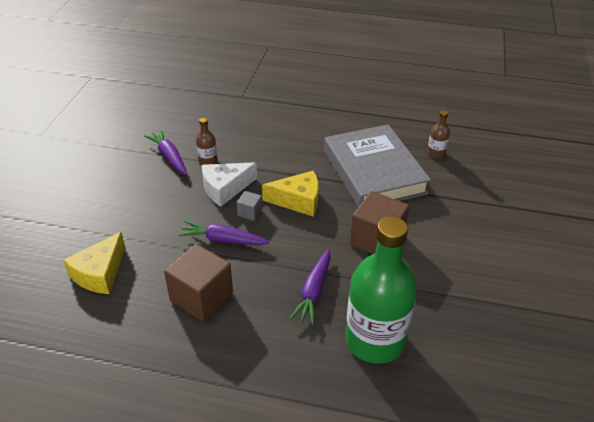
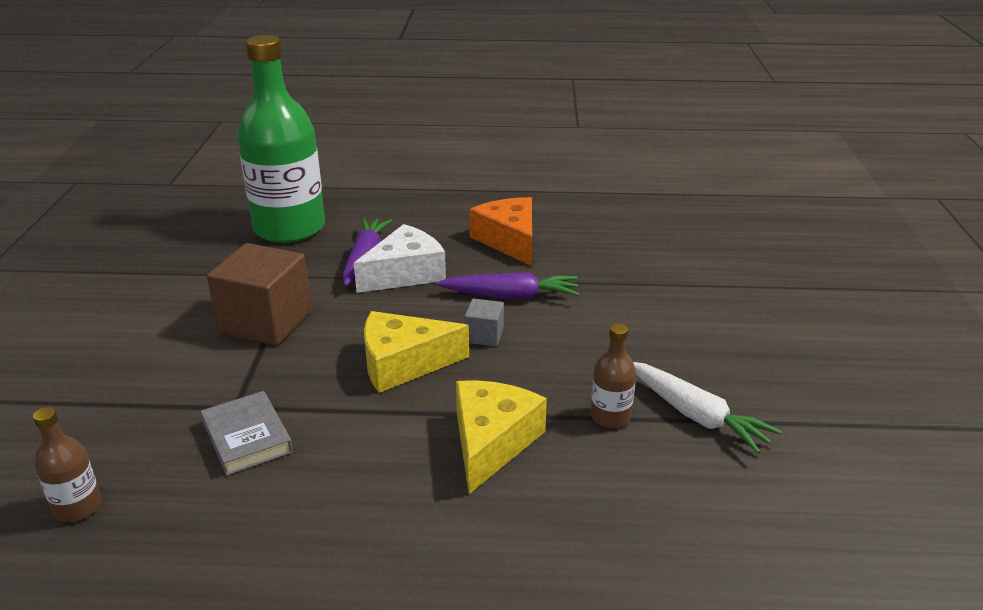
camera: 170 degrees right, 10 degrees down
(100, 273) = (655, 247): yellow cheese -> yellow cheese (491, 442)
(169, 157) = (696, 415): purple carrot -> white carrot
(201, 297) = (509, 240): brown cube -> orange cheese
(225, 188) = (545, 368): white cheese -> white cheese (405, 273)
(373, 172) = (247, 437): grey book -> grey book, size x0.42

